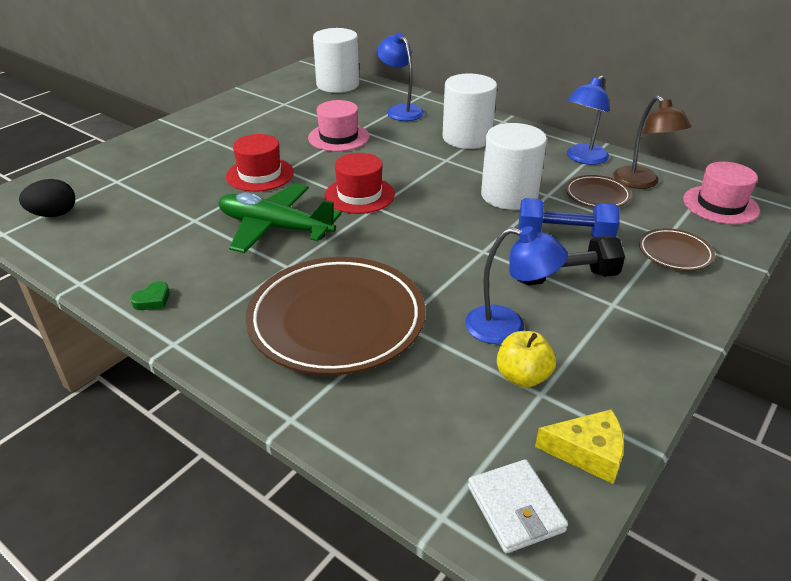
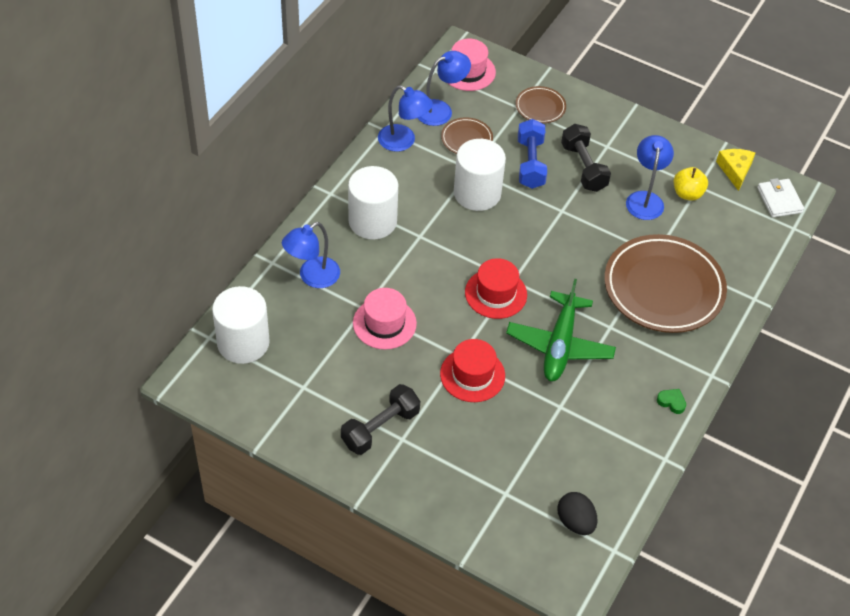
camera: 100 degrees left, 15 degrees up
(225, 130) = (380, 428): none -> black dumbbell
(515, 508) = (779, 200): white wallet -> white wallet turned 75 degrees counterclockwise
(641, 183) = (441, 110): brown lamp -> blue lamp

